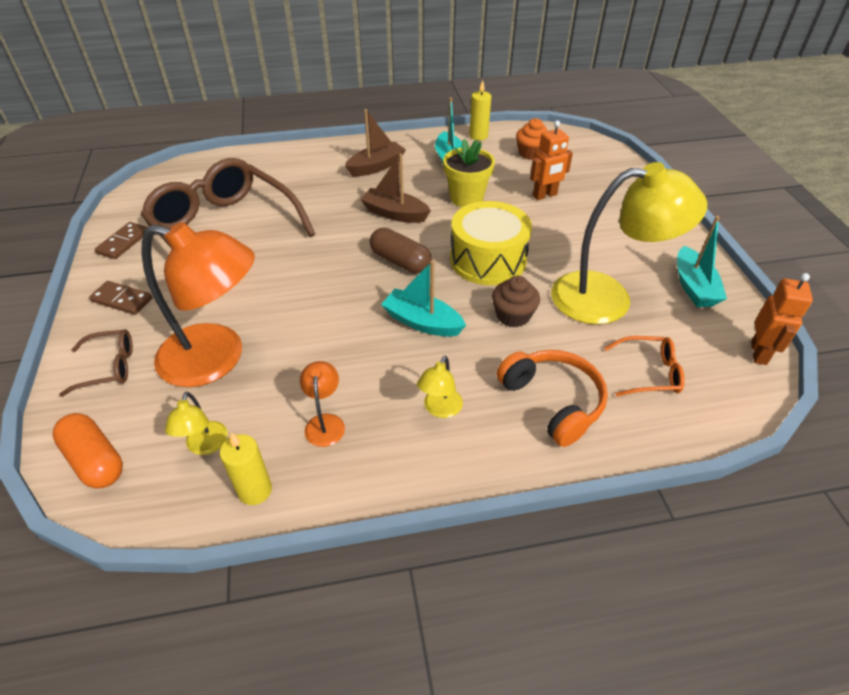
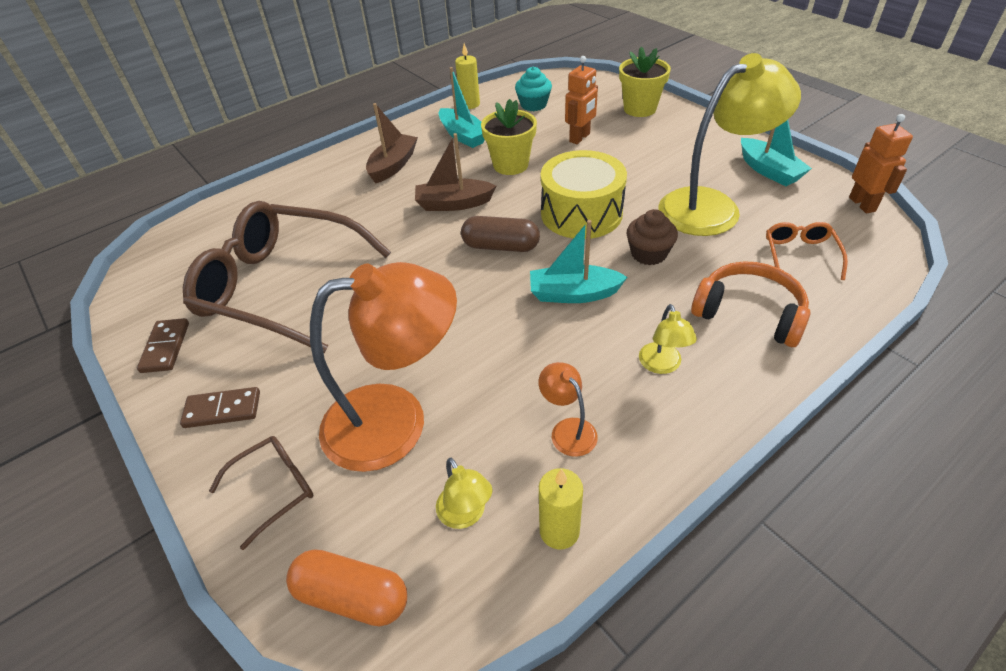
camera: 25 degrees left, 0 degrees up
(531, 153) = (533, 105): orange cupcake -> turquoise cupcake
(622, 188) = (640, 109): none -> yellow flower pot
(649, 373) = (800, 255): orange glasses -> orange glasses turned 60 degrees counterclockwise

